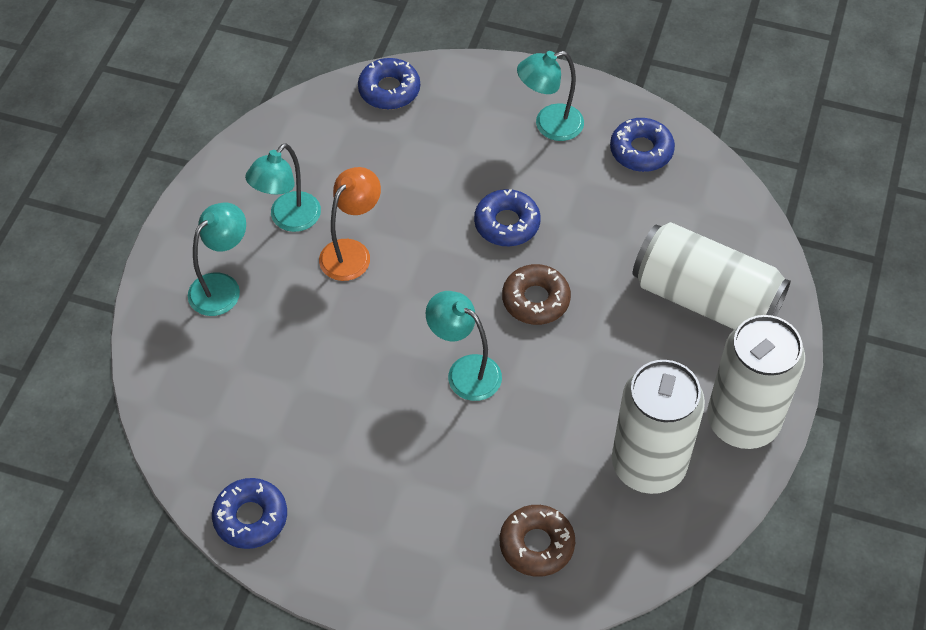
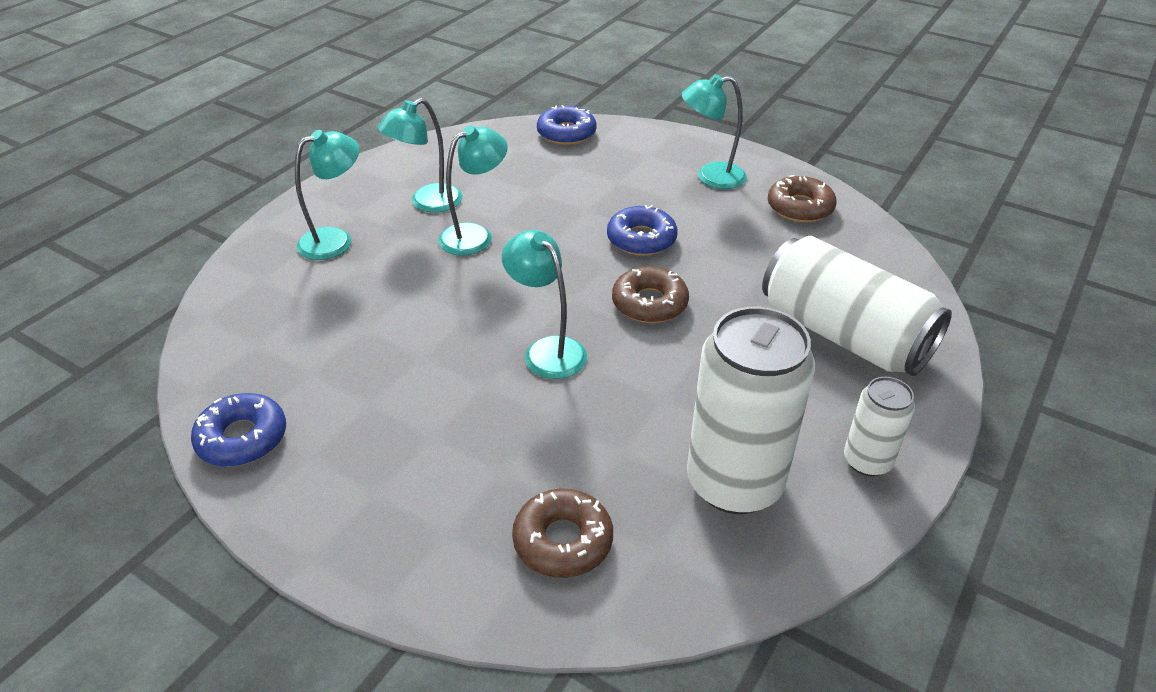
camera: 15 degrees right, 15 degrees down
(352, 252) = (475, 235): orange lamp -> turquoise lamp
(641, 151) = (800, 207): blue donut -> brown donut
(742, 421) = (867, 461): white can -> white can, size x0.51

